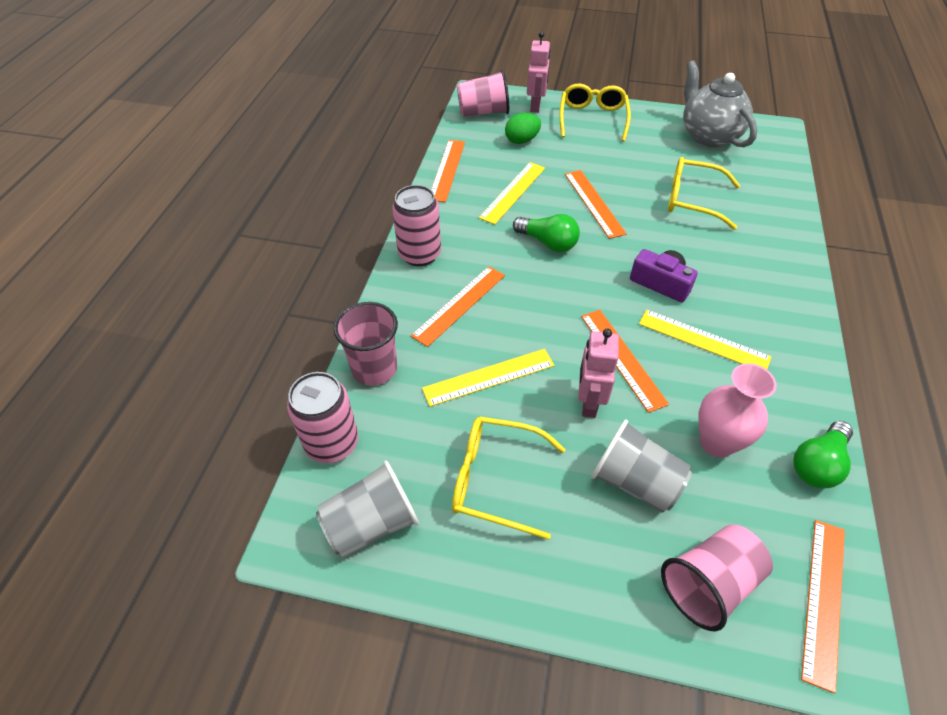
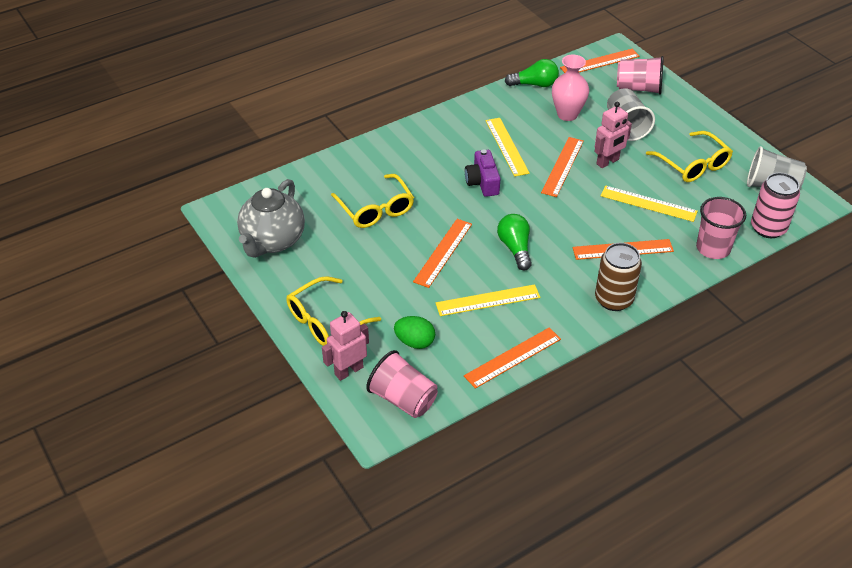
camera: 135 degrees left, 5 degrees down
(419, 254) = (614, 299): pink can -> brown can

